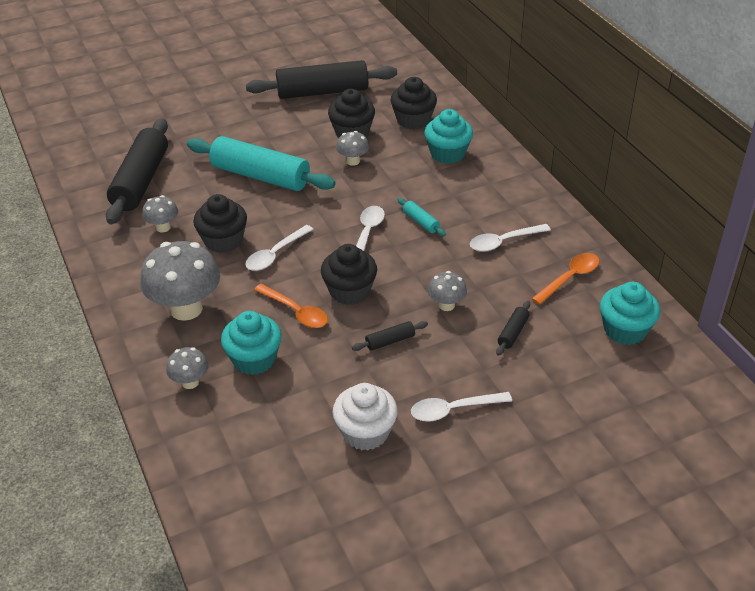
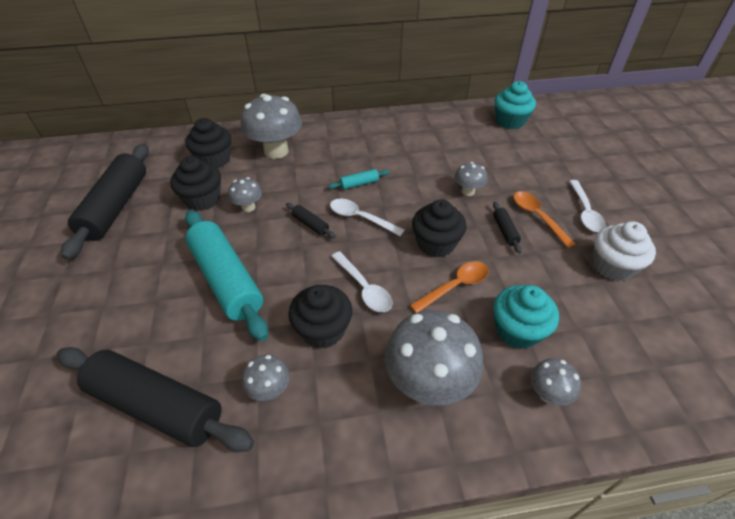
camera: 75 degrees left, 5 degrees up
(260, 176) = (227, 279): turquoise rolling pin -> turquoise rolling pin turned 75 degrees counterclockwise
(447, 153) = (276, 151): turquoise cupcake -> grey mushroom
(503, 242) = (403, 148): white spoon -> none
(513, 332) = (505, 166): black rolling pin -> black rolling pin (310, 224)
(569, 278) = (453, 130): orange spoon -> orange spoon (537, 217)

